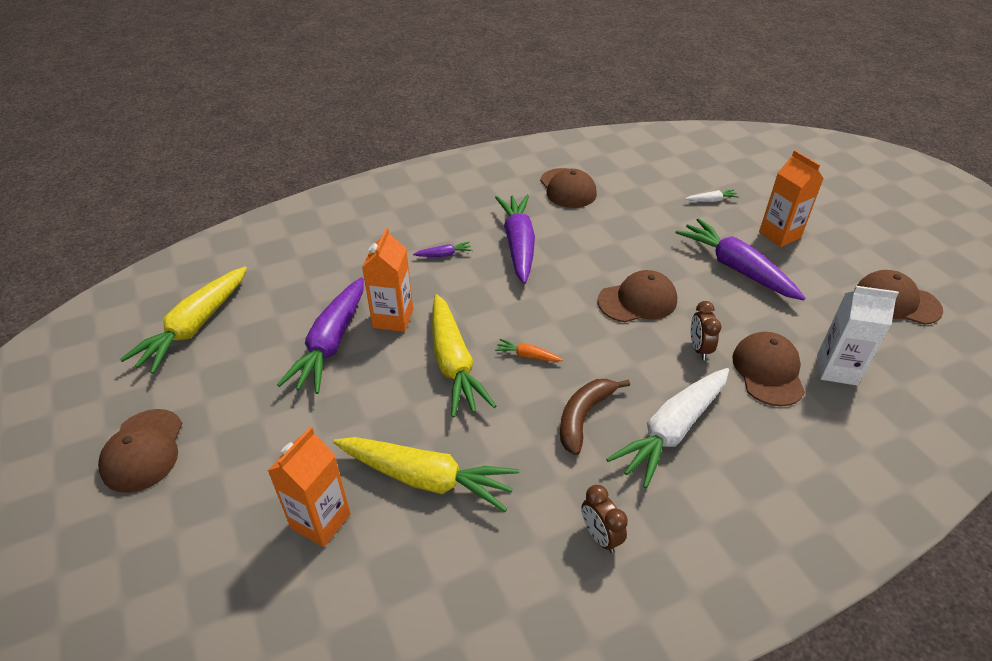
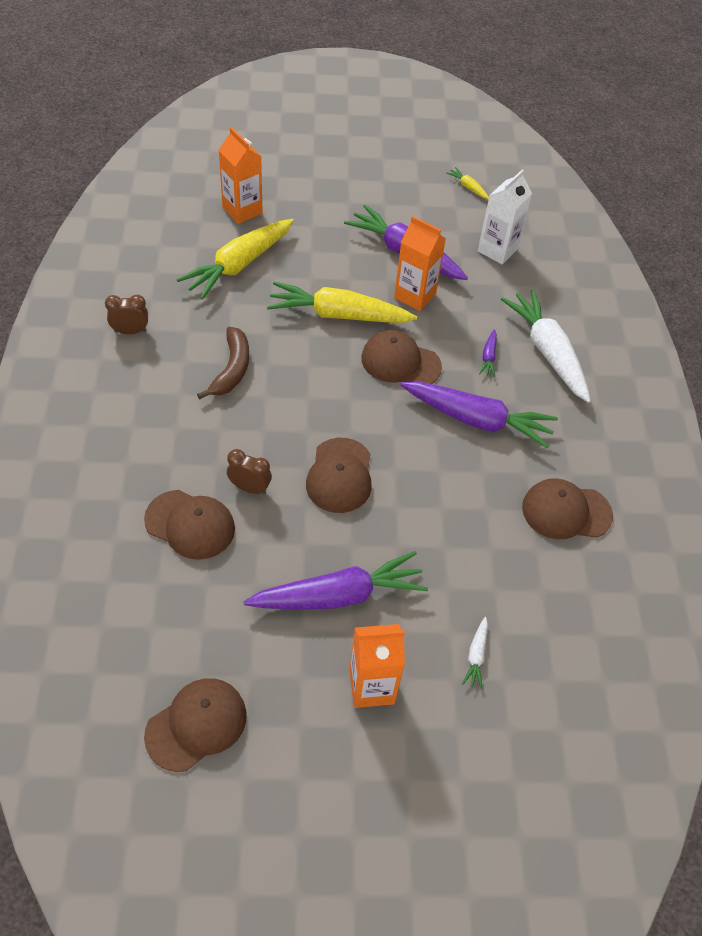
camera: 110 degrees right, 10 degrees up
(143, 450) = (354, 149): brown cap -> brown cap (400, 362)
(195, 327) = (468, 187): yellow carrot -> yellow carrot, size x0.42
(527, 356) = (318, 363): orange carrot -> none
(584, 417) = (232, 369): brown banana -> brown banana turned 45 degrees clockwise
(672, 431) = (180, 417): white carrot -> white carrot (547, 352)
(836, 369) = (154, 583): white carton -> white carton (497, 250)

